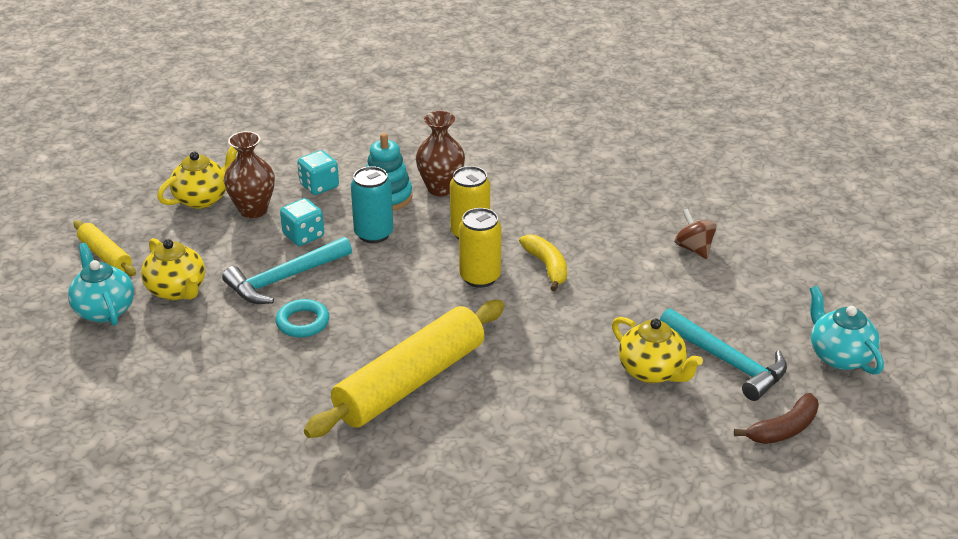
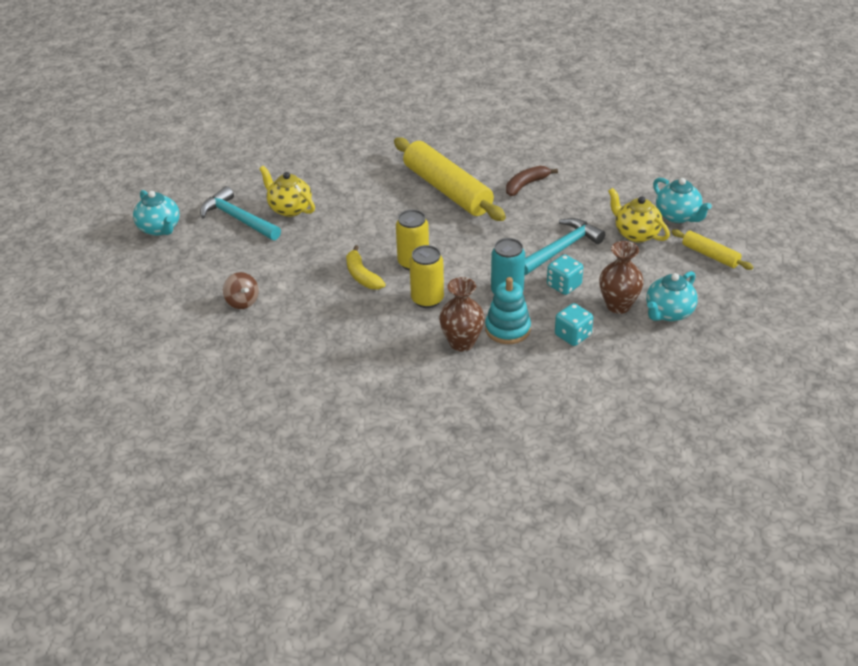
camera: 175 degrees right, 5 degrees up
(202, 199) = (668, 313): yellow teapot -> turquoise teapot
(303, 322) = (533, 219): turquoise ring -> none
(410, 382) = (447, 190): yellow rolling pin -> yellow rolling pin turned 75 degrees counterclockwise
(784, 429) = (213, 184): brown banana -> brown banana (526, 185)

